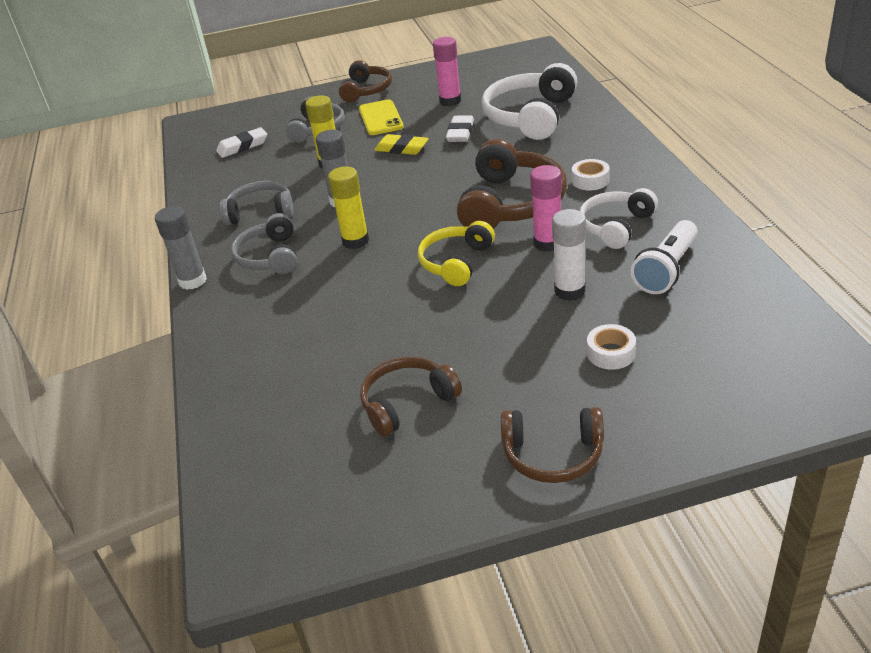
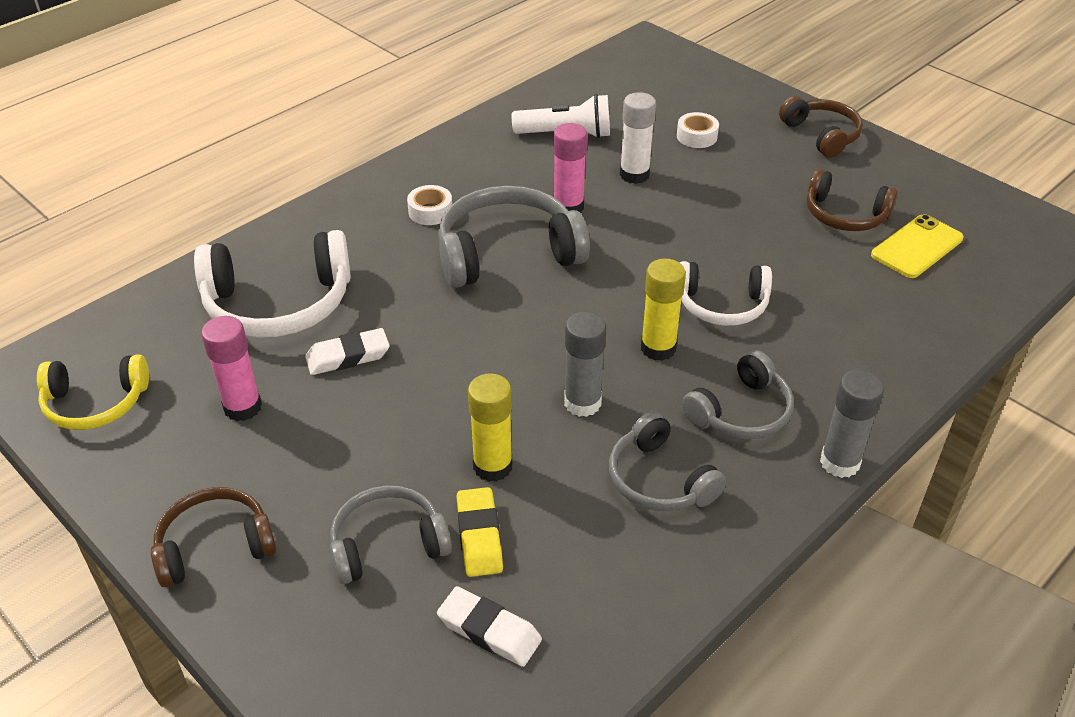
camera: 125 degrees left, 5 degrees up
(381, 118) = (324, 472): yellow phone -> yellow phone (917, 247)
(402, 148) = (417, 401): yellow eraser -> yellow eraser (479, 536)
(456, 262) = (641, 255): yellow headphones -> yellow headphones (95, 403)
(511, 203) = (507, 253): brown headphones -> grey headphones
(615, 226) = (513, 175): white headphones -> white headphones (722, 305)

